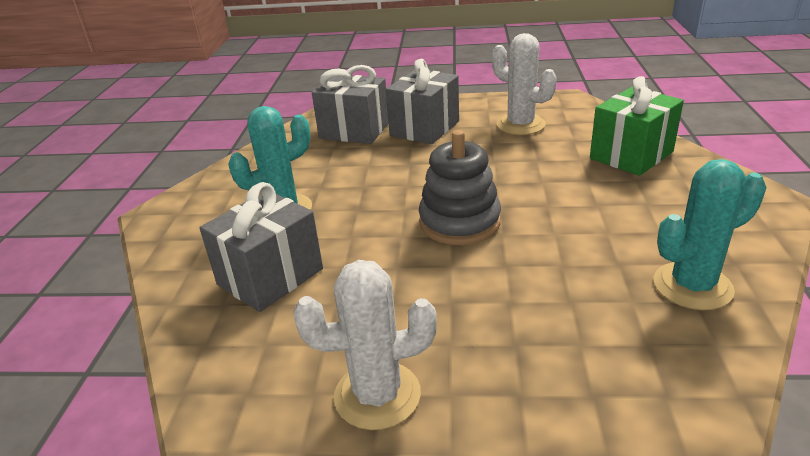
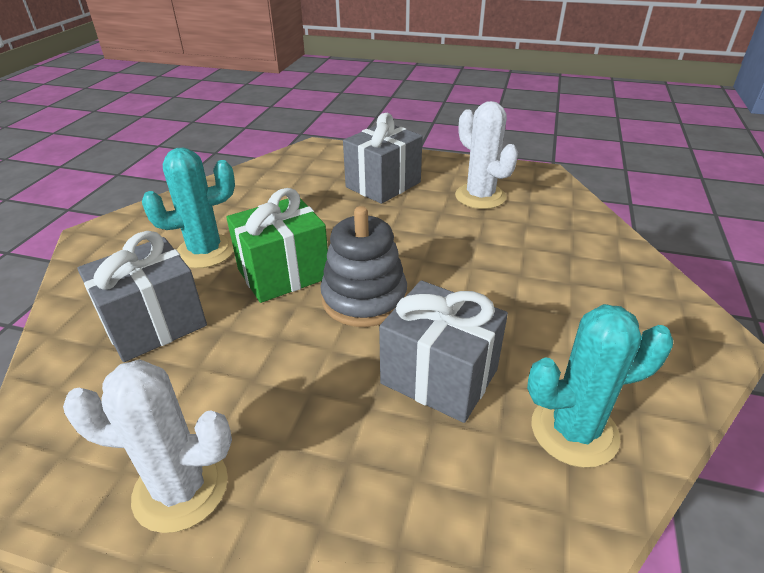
camera: 10 degrees right, 5 degrees up
(354, 131) = (315, 176): grey gift -> grey gift (439, 376)
(631, 155) = (580, 252): green gift -> green gift (283, 273)

